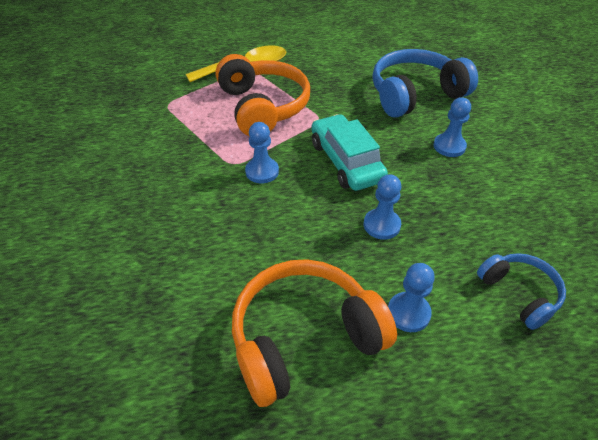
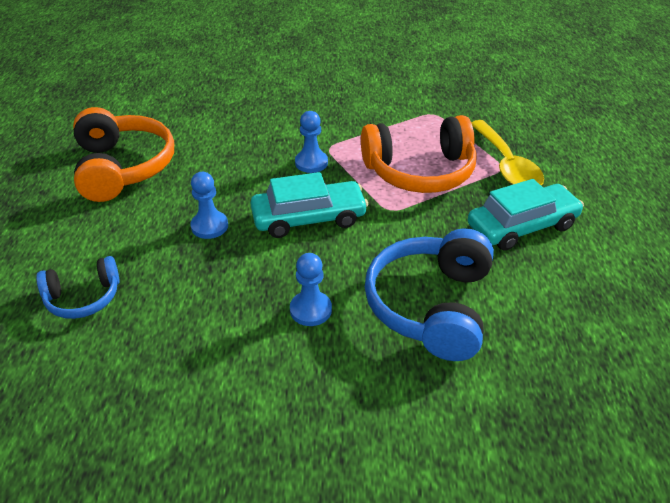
camera: 100 degrees right, 5 degrees down
(319, 62) = (522, 226): none -> turquoise car
(408, 313) = (109, 222): blue pawn -> none
(415, 95) = (432, 306): blue headphones -> blue headphones turned 150 degrees counterclockwise

